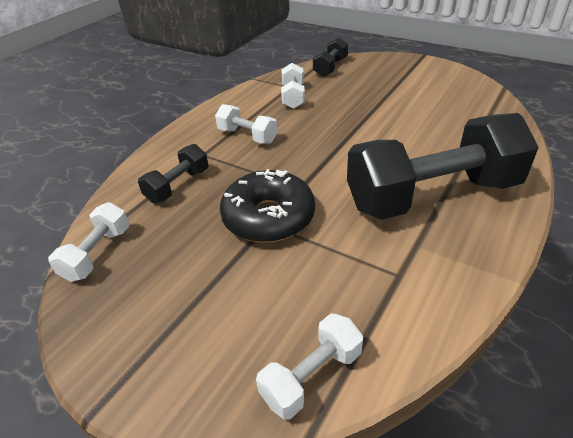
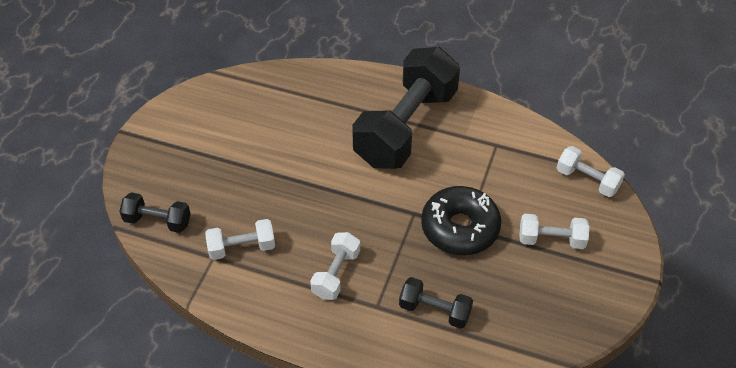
camera: 105 degrees left, 10 degrees up
(97, 254) = (538, 339): white dumbbell -> white dumbbell (551, 240)
(432, 195) = (406, 127): black dumbbell -> black dumbbell turned 60 degrees clockwise

